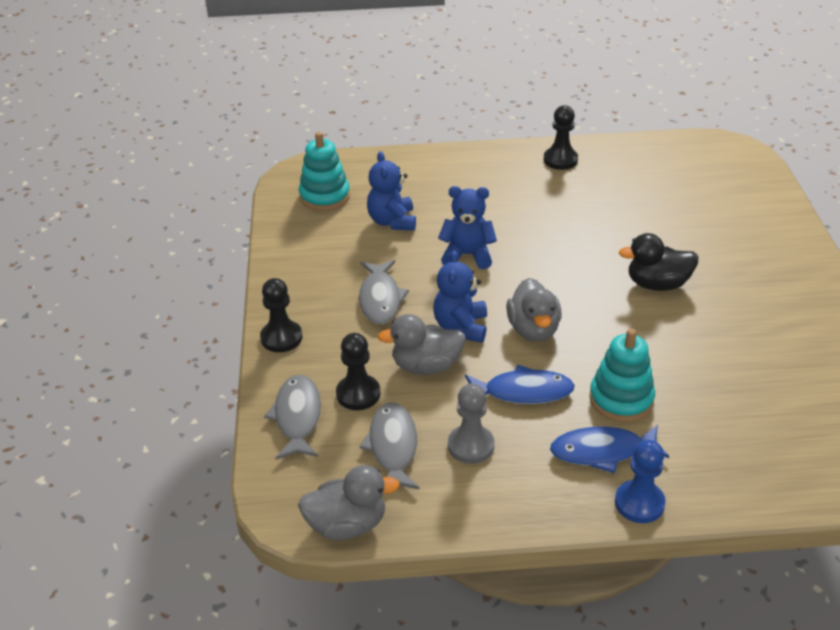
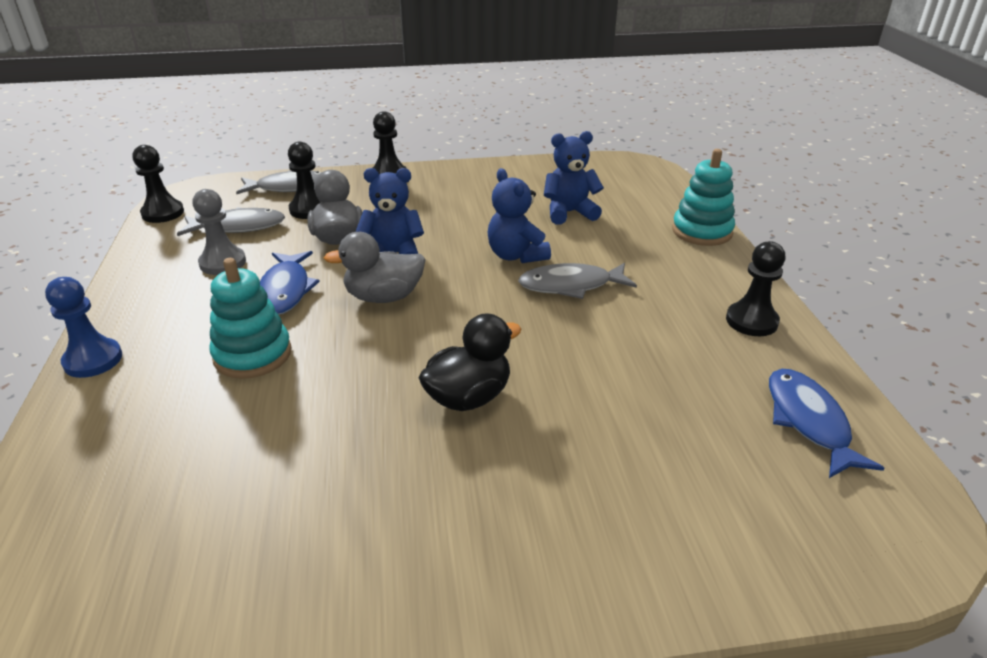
camera: 85 degrees right, 5 degrees down
(324, 196) = (603, 178): turquoise stacking toy -> turquoise stacking toy (702, 231)
(347, 524) = (163, 213): grey duck -> black pawn
(380, 299) = (440, 212): grey fish -> grey fish (571, 285)
(467, 255) = (516, 255): blue teddy bear -> blue teddy bear turned 150 degrees clockwise
(602, 452) = (178, 338): blue fish -> blue fish (808, 421)
(657, 284) = (468, 397): black duck -> black duck turned 60 degrees clockwise

